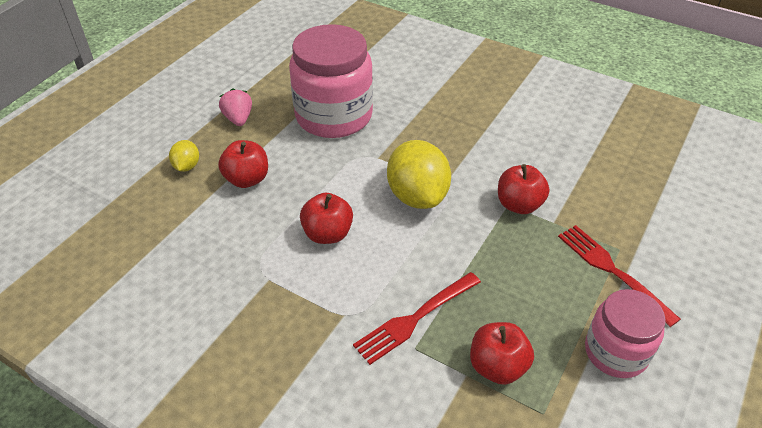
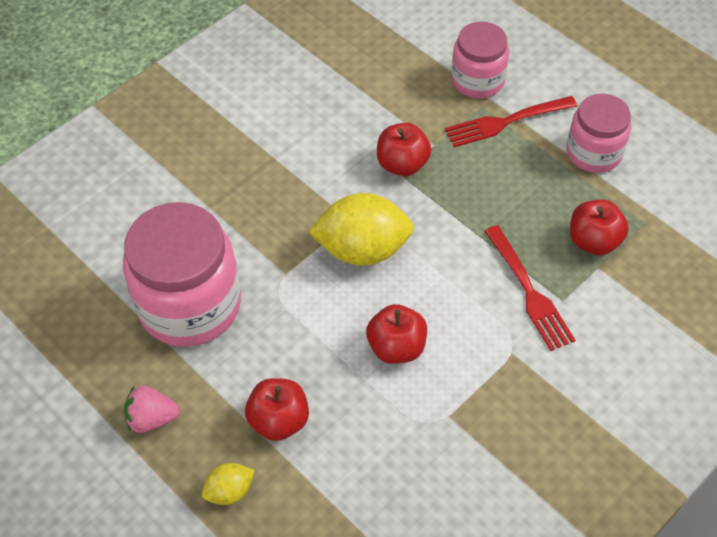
camera: 75 degrees left, 10 degrees up
(187, 166) = (229, 491): yellow lemon -> yellow lemon turned 45 degrees counterclockwise
(651, 241) = (477, 80): none -> pink jar

